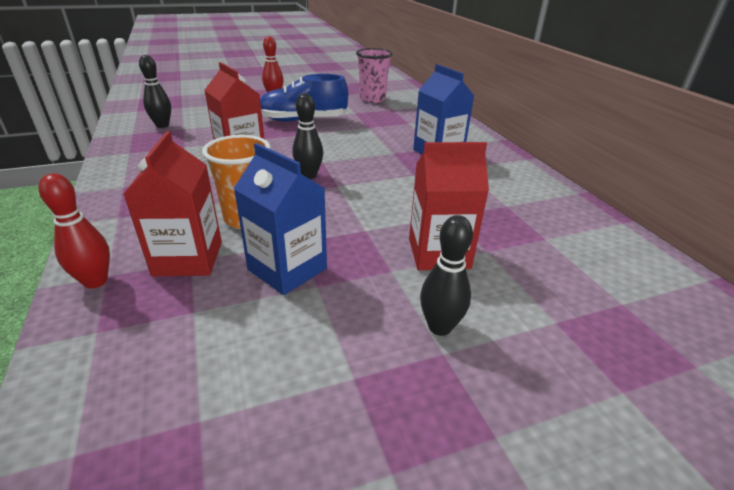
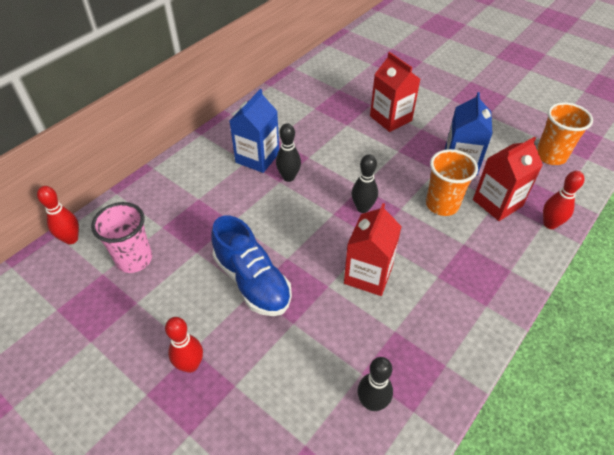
camera: 120 degrees left, 15 degrees up
(163, 391) = (550, 156): none -> orange cup
(412, 90) = (71, 239): none -> red bowling pin
(440, 327) = (440, 103): black bowling pin -> black bowling pin (288, 177)

